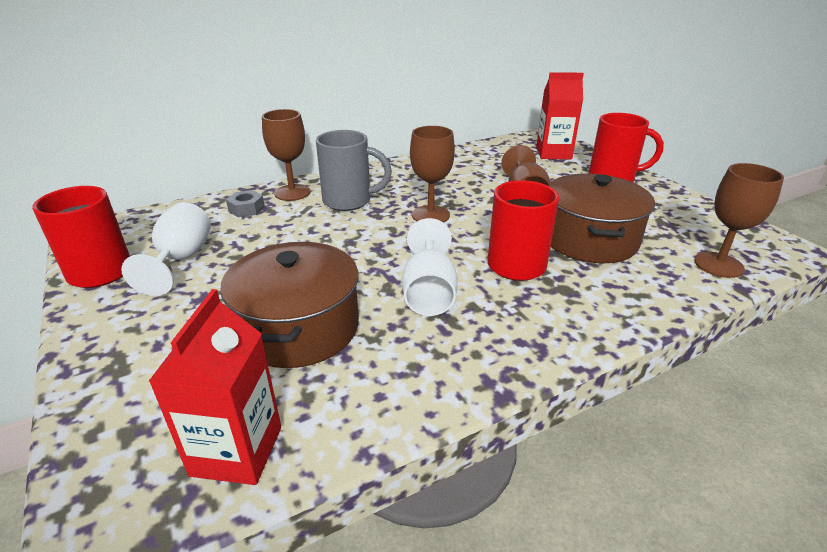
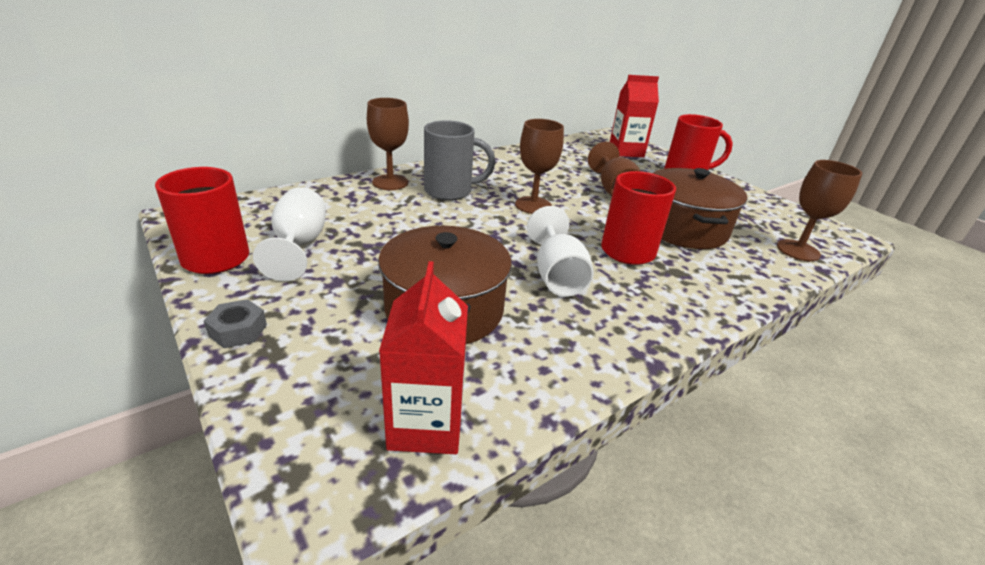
camera: 10 degrees left, 0 degrees up
(246, 209) = (349, 197): grey nut -> grey nut (238, 330)

